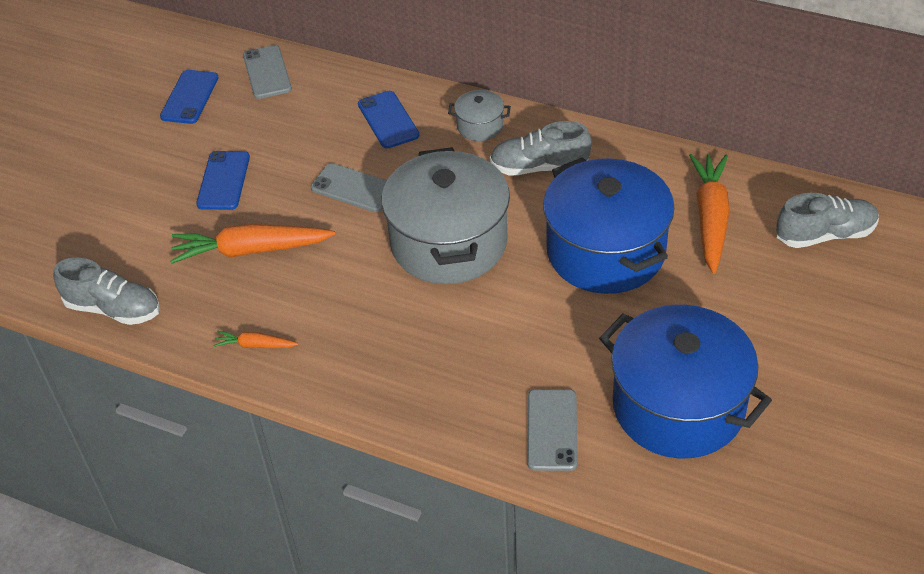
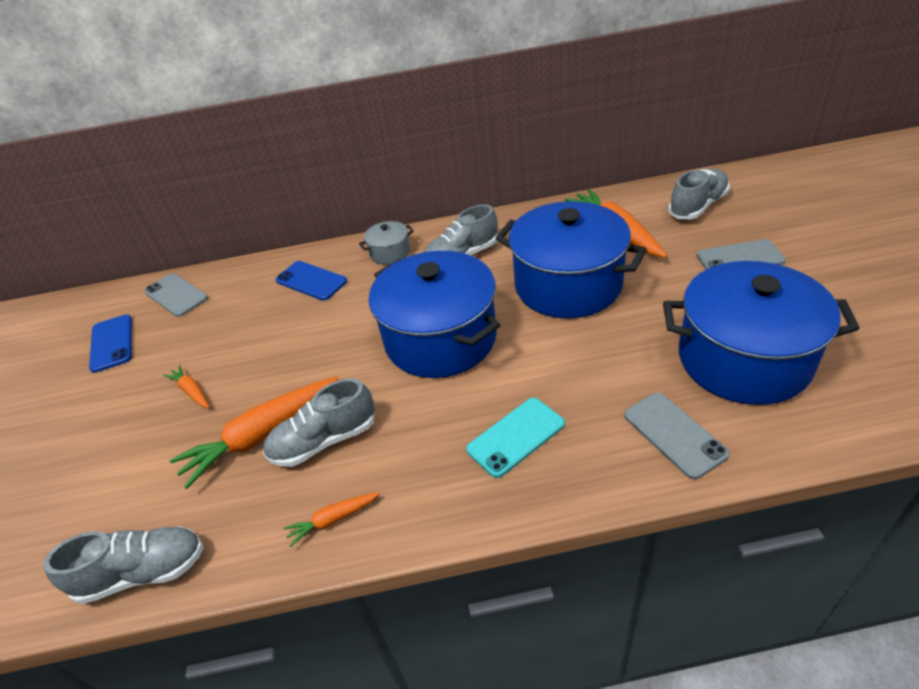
camera: 30 degrees left, 5 degrees down
(223, 180) = (191, 391): blue phone -> orange carrot
(292, 281) = (324, 440): none -> grey shoe
(354, 188) = (322, 339): grey phone -> grey phone (739, 258)
(432, 361) = (516, 437): none -> turquoise phone
(448, 242) = (440, 339): grey pot -> blue pot

